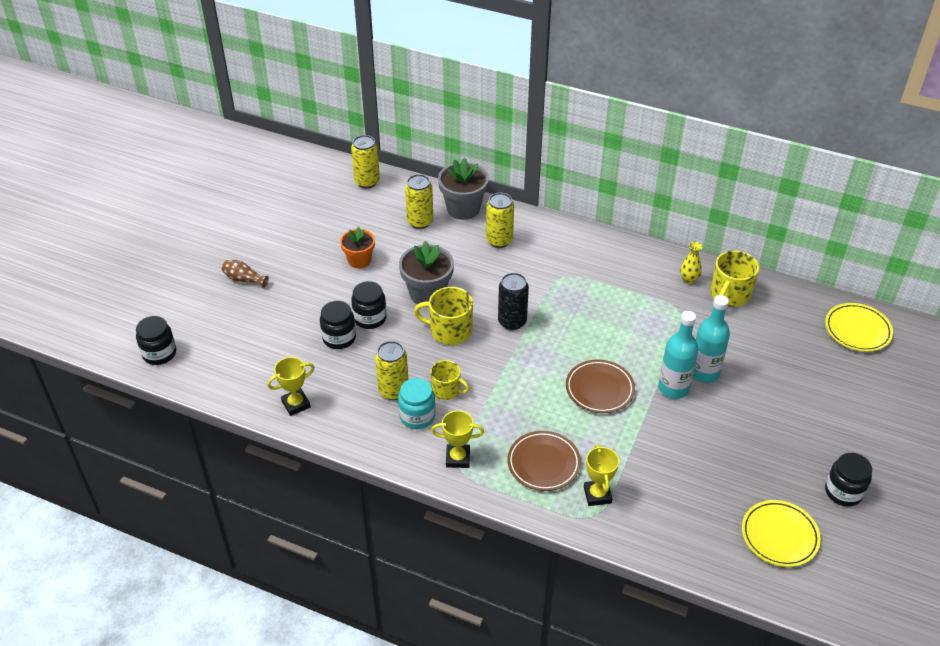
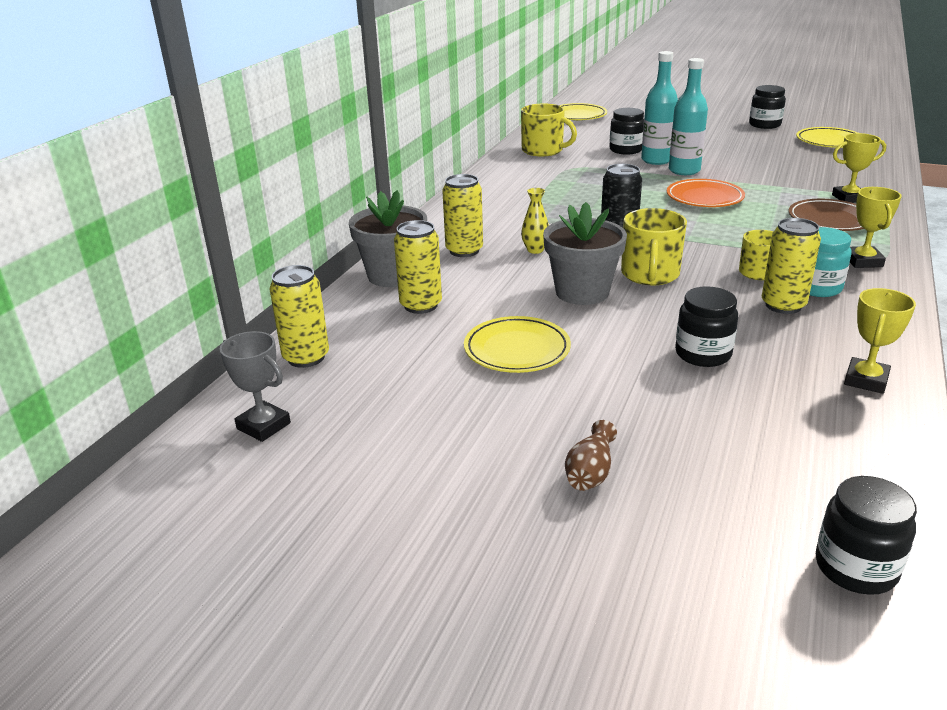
camera: 90 degrees left, 15 degrees down
(296, 404) = (866, 380): yellow trophy -> yellow trophy turned 60 degrees clockwise
(307, 175) = (263, 426): none -> grey trophy
(359, 260) = (517, 350): orange flower pot -> yellow plate
(370, 318) = (649, 332): black jar -> black jar (626, 150)
(599, 389) = (704, 198): brown plate -> orange plate
(688, 280) = (524, 164): yellow vase -> yellow vase (535, 250)

